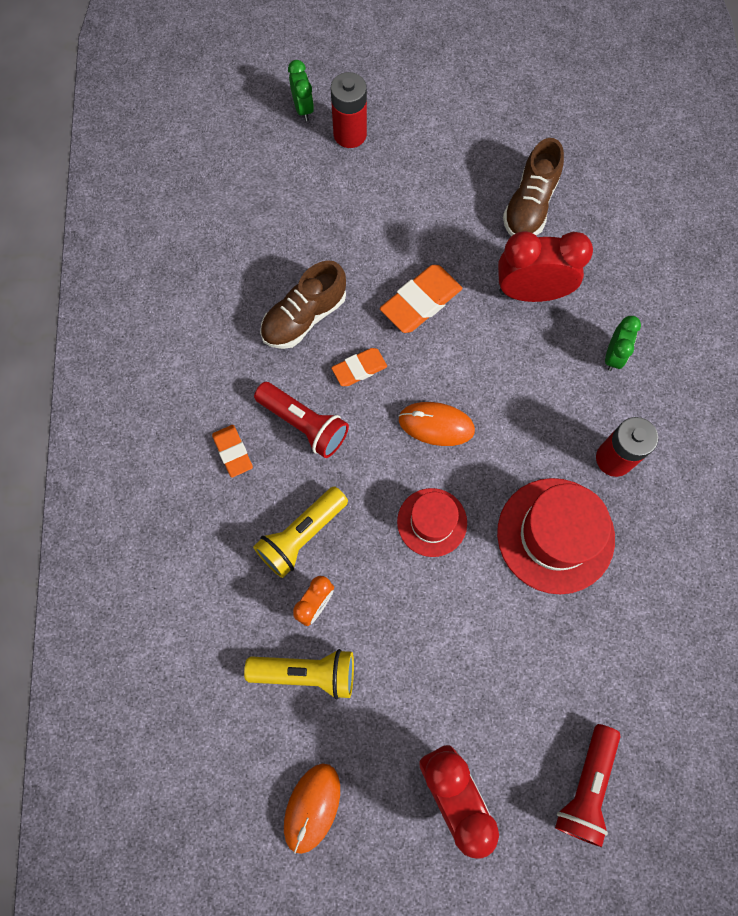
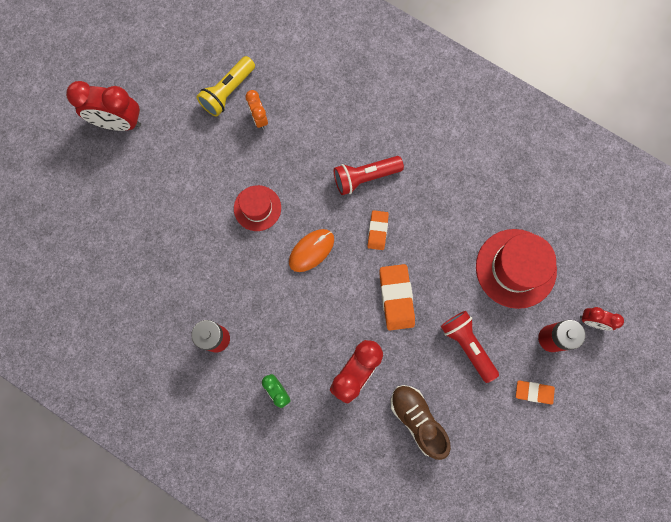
camera: 125 degrees right, 5 degrees up
(233, 452) = (375, 129): orange eraser -> orange eraser (534, 392)
(301, 535) = (301, 135): yellow flashlight -> none
(303, 108) = (592, 321): green clock -> red clock
(304, 317) = (434, 221): brown shoe -> none
(312, 807) = (163, 54): orange mouse -> none
(555, 535) = (199, 270): red hat -> red hat (515, 268)
(586, 786) = (69, 188): red flashlight -> red flashlight (467, 345)

